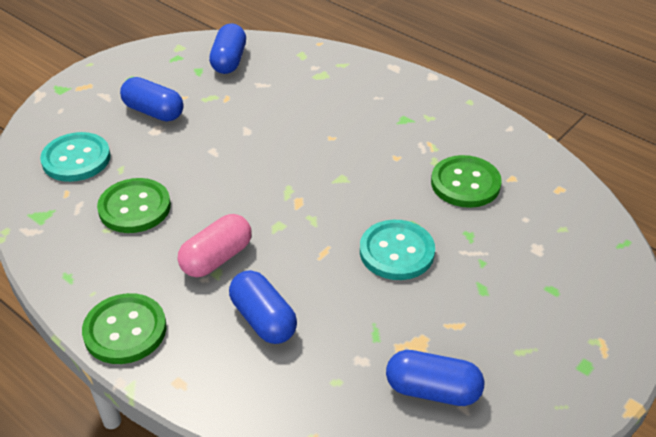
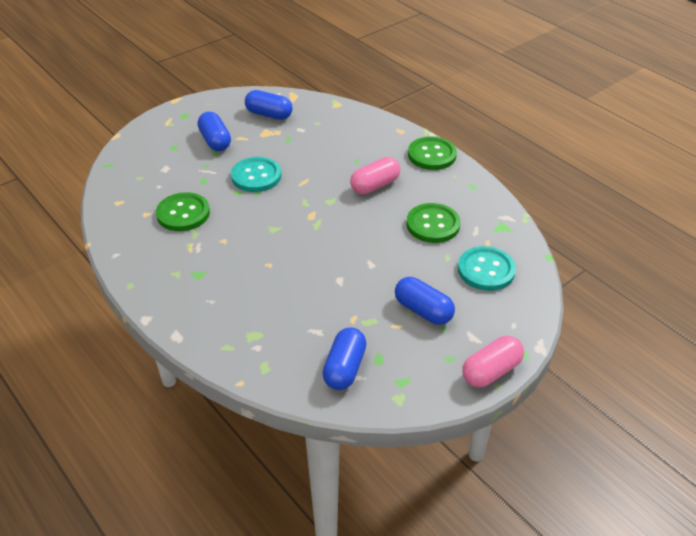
camera: 170 degrees left, 0 degrees up
(93, 72) = (491, 371): none -> pink capsule
(263, 319) = (350, 151): blue capsule -> blue capsule (215, 141)

